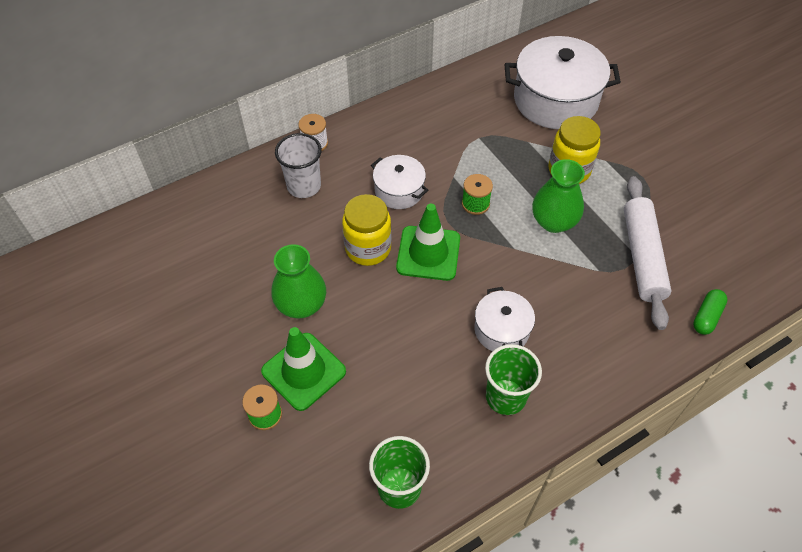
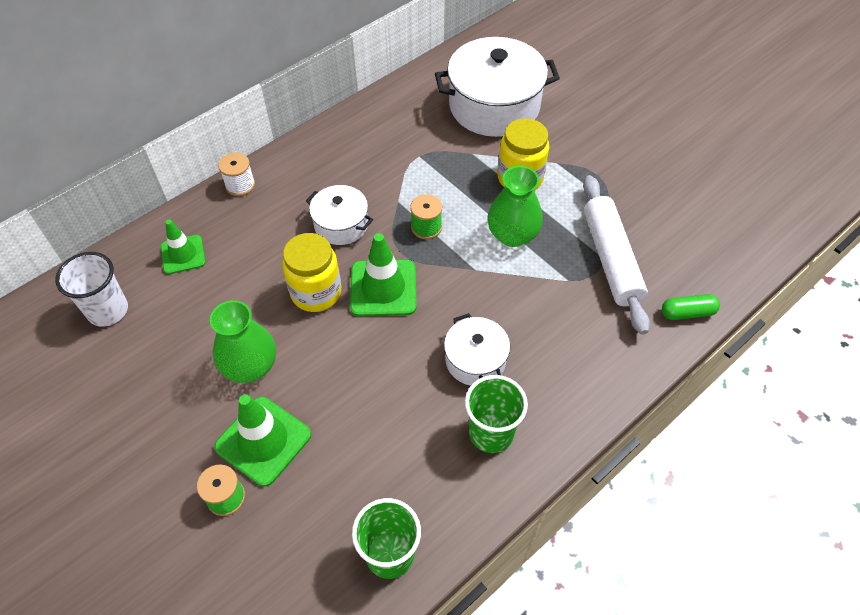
camera: 10 degrees left, 0 degrees up
(257, 198) = (183, 254): none -> green traffic cone
(304, 186) = (234, 234): white cup -> white cup (108, 310)
(706, 316) = (687, 313): green capsule -> green capsule turned 60 degrees clockwise

